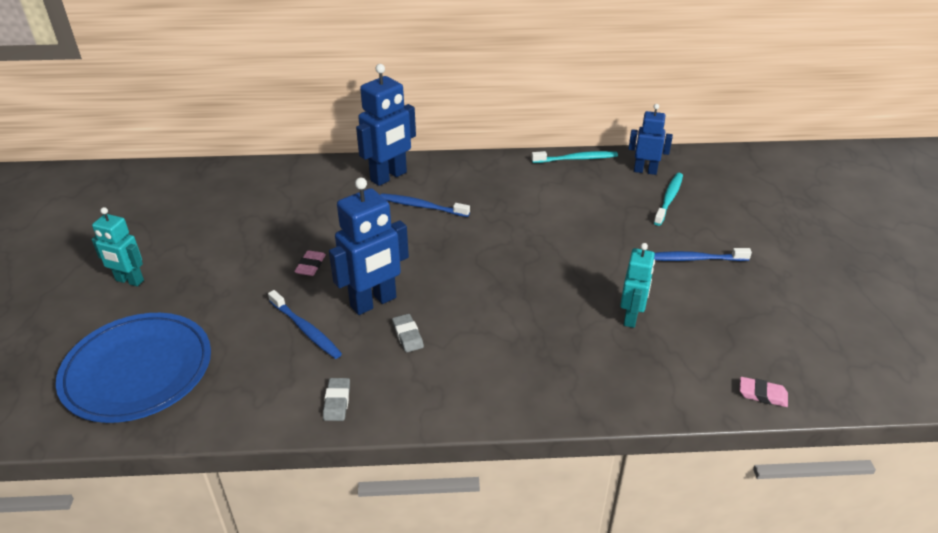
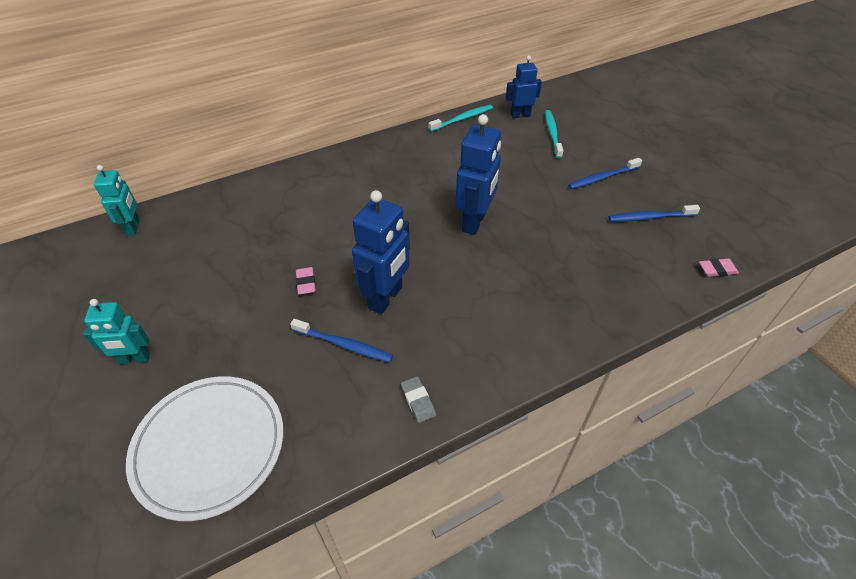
camera: 25 degrees left, 10 degrees up
(138, 371) = (209, 447): blue plate -> white plate
(389, 177) = (319, 177): blue robot -> blue robot (474, 222)
(407, 335) = (435, 317): grey eraser -> none
(421, 206) = (366, 196): blue toothbrush -> blue toothbrush (649, 217)
(631, 317) = (592, 240): turquoise robot -> turquoise robot (133, 227)

